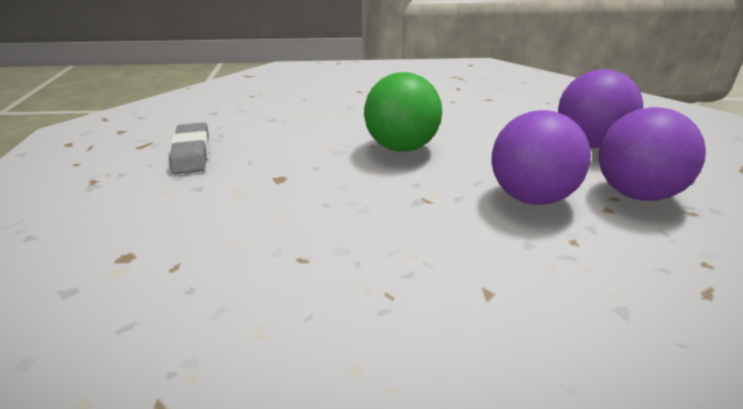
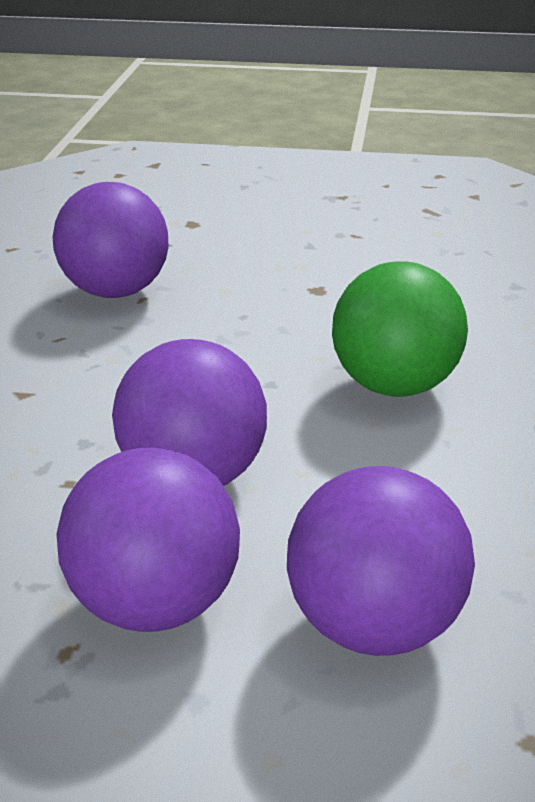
camera: 100 degrees right, 0 degrees up
(191, 153) = (400, 237): grey eraser -> none
(289, 278) = (115, 291): none -> purple ball

